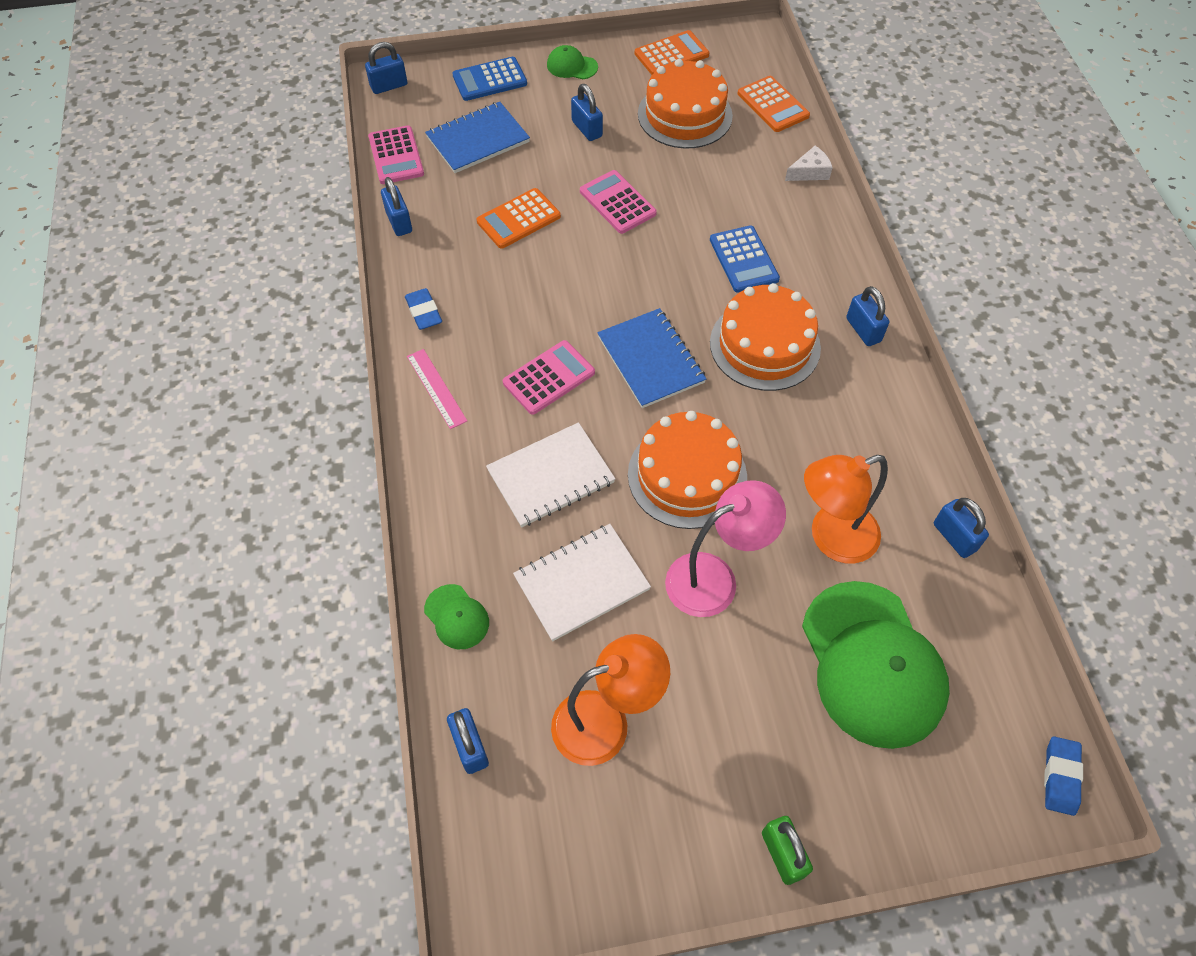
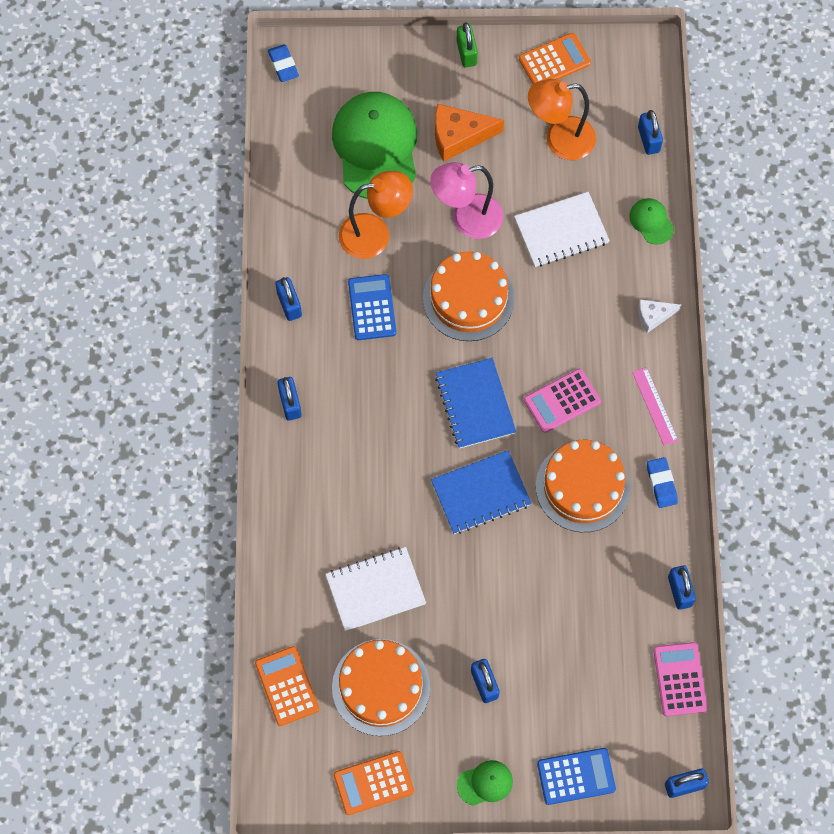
camera: 170 degrees left, 10 degrees up
(478, 139) = (596, 688): blue notebook -> blue notebook (481, 493)
(518, 219) = (567, 576): orange calculator -> orange calculator (554, 61)
(551, 476) = (572, 314): white notebook -> white notebook (375, 589)
(572, 66) = (485, 783): green cap -> green cap turned 45 degrees counterclockwise
(617, 202) = (471, 580): pink calculator -> none
(743, 259) = (370, 493): blue calculator -> blue calculator (372, 307)
(757, 702) = (459, 136): none -> orange cheese
(765, 345) = (377, 402): orange cake -> orange cake (582, 487)
(810, 172) = (278, 587): white cheese -> white cheese (653, 316)
(954, 537) = (286, 220): blue padlock -> blue padlock (289, 304)
(1060, 777) = (283, 65): blue eraser -> blue eraser turned 45 degrees counterclockwise

